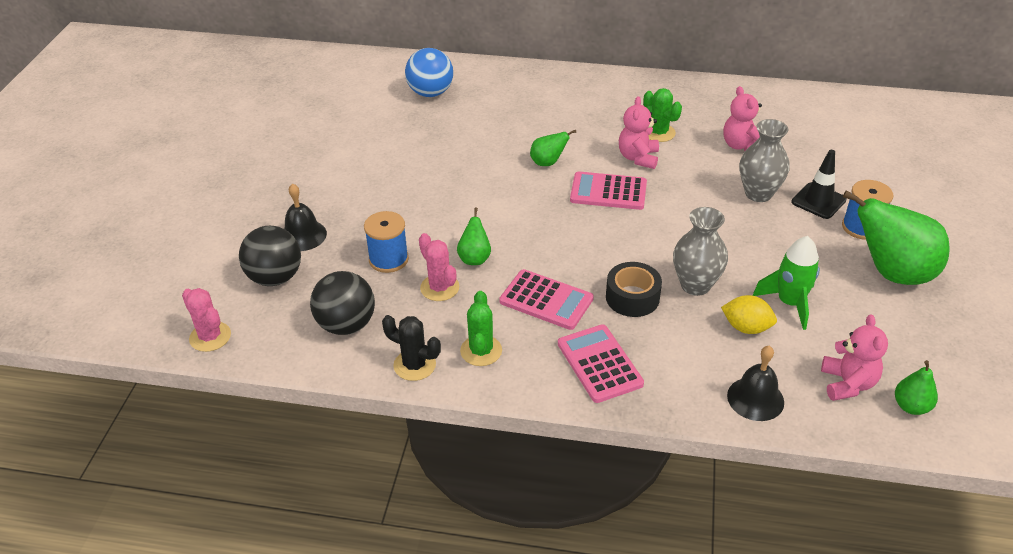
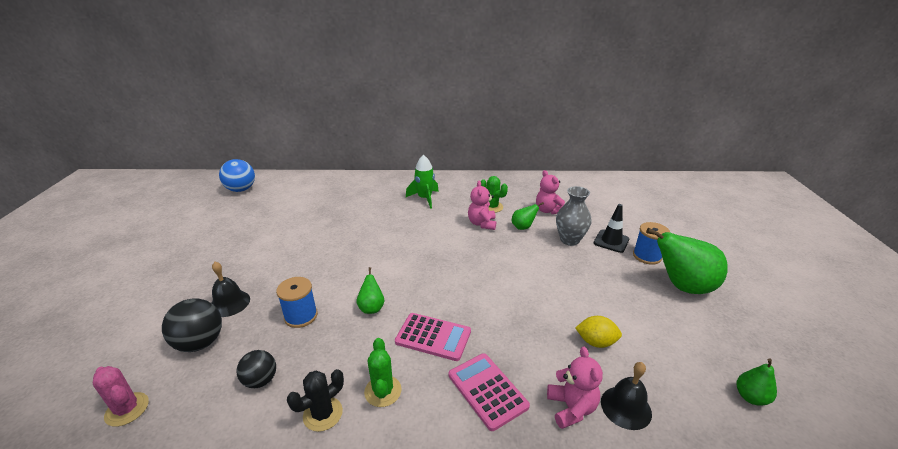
camera: 10 degrees left, 10 degrees down
(346, 325) = (260, 380): black ball -> black ball, size x0.65
(414, 365) = (323, 414): black cactus -> black cactus turned 60 degrees counterclockwise
(430, 93) = (333, 194): blue ball -> blue ball (241, 189)
(439, 288) = (344, 336): pink cactus -> none
(548, 163) = (420, 232): green pear -> green pear (523, 227)
(608, 192) = (466, 248): pink calculator -> none
(632, 297) = (501, 327): black tape -> none
(695, 285) = (546, 311): grey vase -> none
(789, 303) = (620, 318): green rocket -> green rocket (425, 198)
(847, 384) = (692, 382): pink teddy bear -> pink teddy bear (571, 408)

